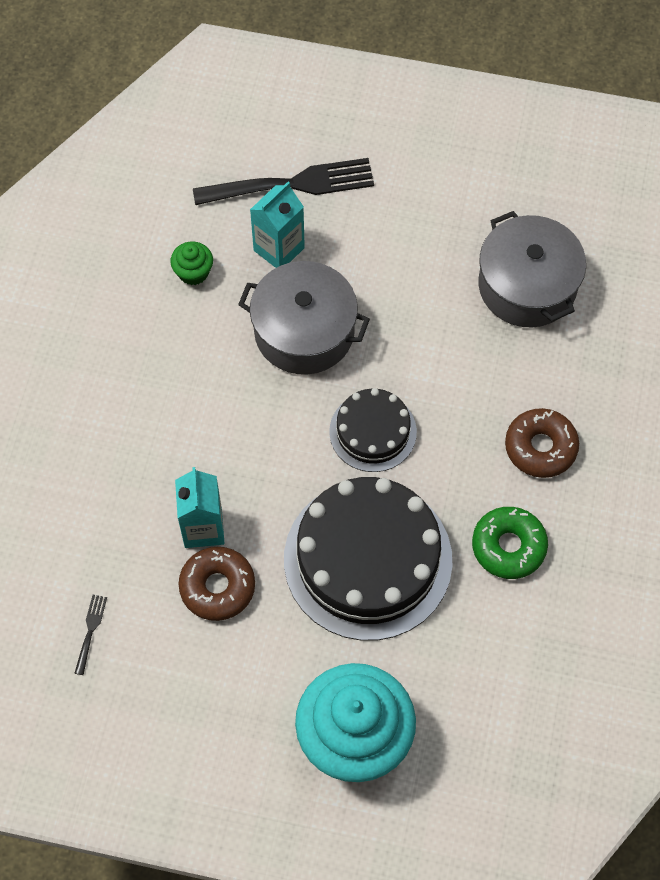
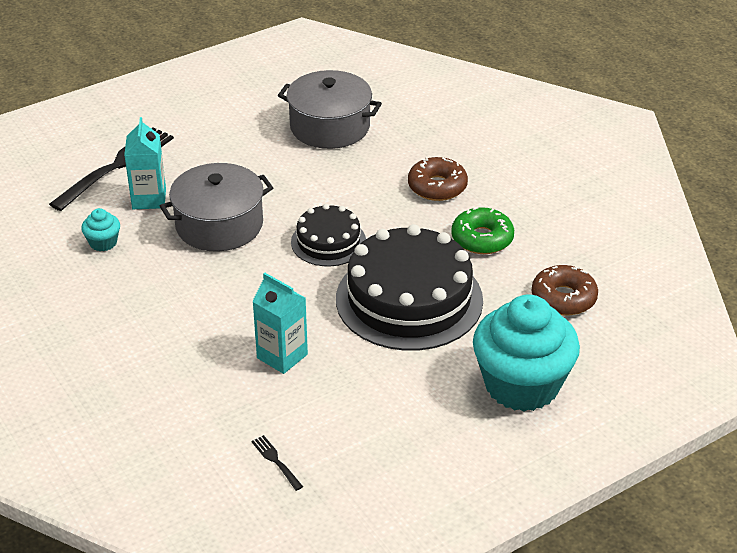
camera: 45 degrees left, 25 degrees down
(193, 272) = (103, 243): green cupcake -> turquoise cupcake
(217, 587) = (332, 377): brown donut -> brown donut (563, 298)

